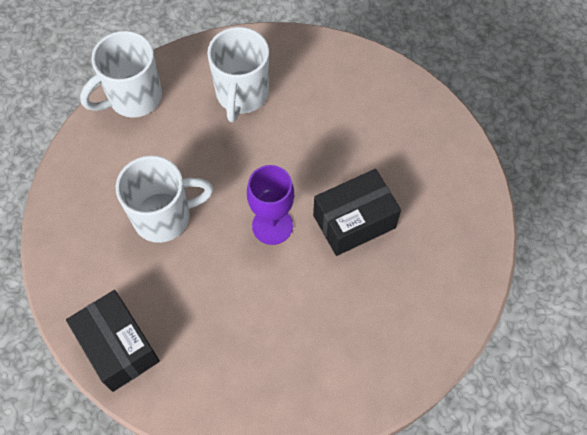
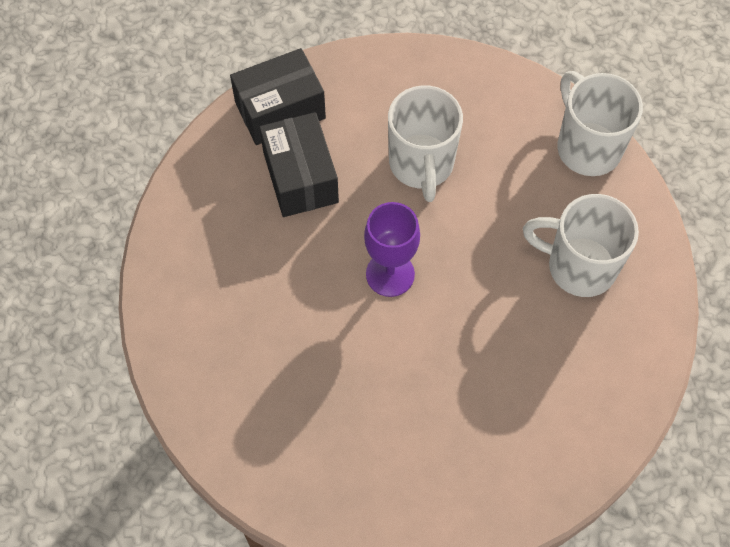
camera: 100 degrees right, 0 degrees up
(354, 221) = (379, 366): black box -> black box (300, 177)

